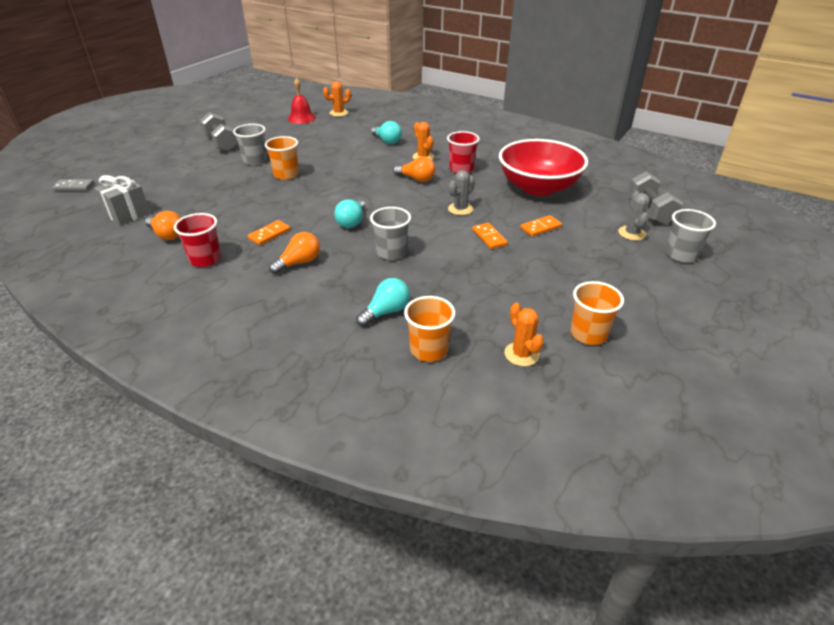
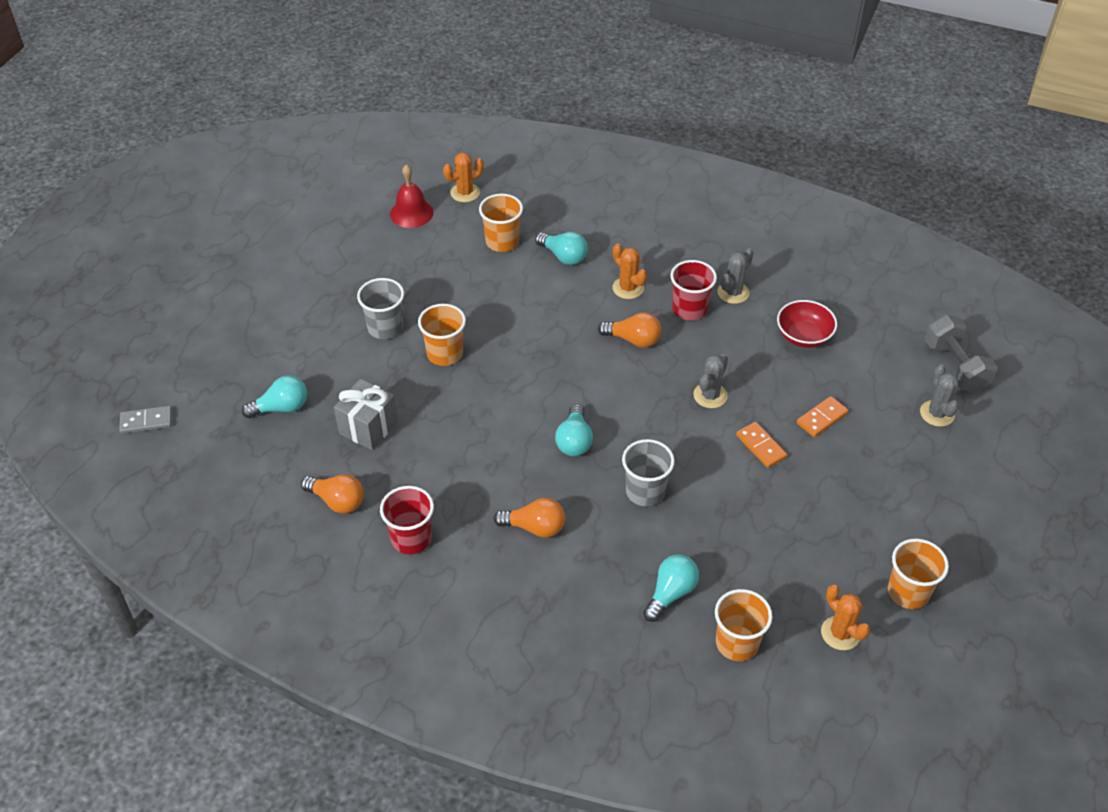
camera: 10 degrees left, 10 degrees up
(128, 214) = (259, 468): grey gift -> grey gift (368, 427)
(163, 188) = (281, 408): none -> turquoise light bulb
(221, 143) = (315, 293): grey dumbbell -> none
(269, 234) = (474, 480): orange domino -> none
(299, 263) = (534, 527): orange light bulb -> orange light bulb turned 60 degrees clockwise
(351, 132) = (502, 242): none -> orange cup
(494, 164) = (733, 292): none -> grey cactus
(538, 187) = (803, 336): red bowl -> red bowl, size x0.50
(681, 255) = (1000, 445): grey cup -> none

